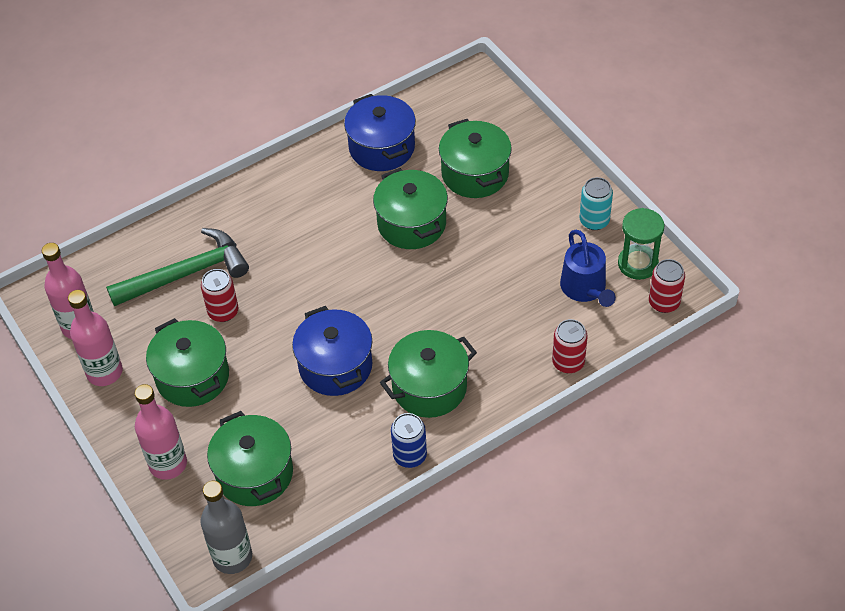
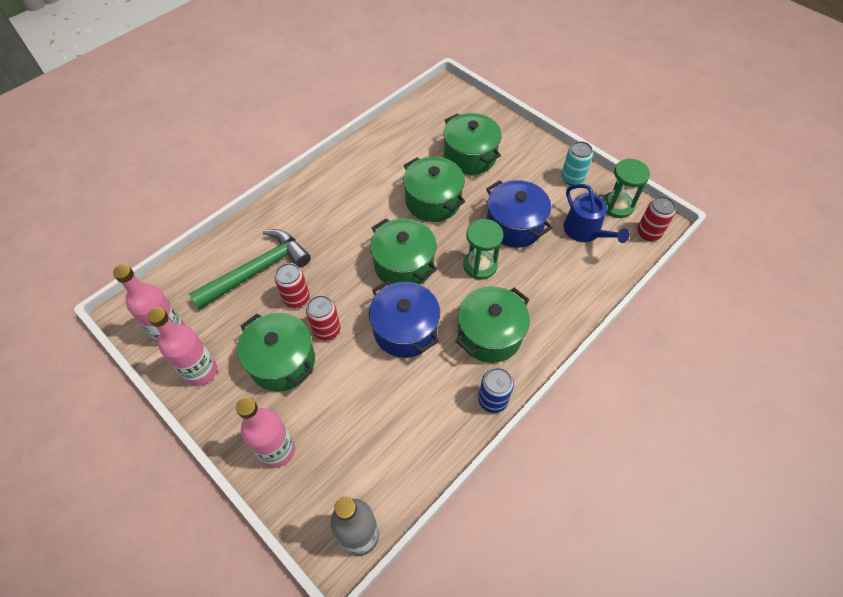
camera: 15 degrees left, 5 degrees up
(254, 473) = (360, 444): green pot -> green pot (404, 265)
(382, 148) = (392, 147): blue pot -> blue pot (514, 225)
(443, 309) = (480, 265): none -> green hourglass
(568, 362) = (594, 293): red can -> red can (326, 330)

